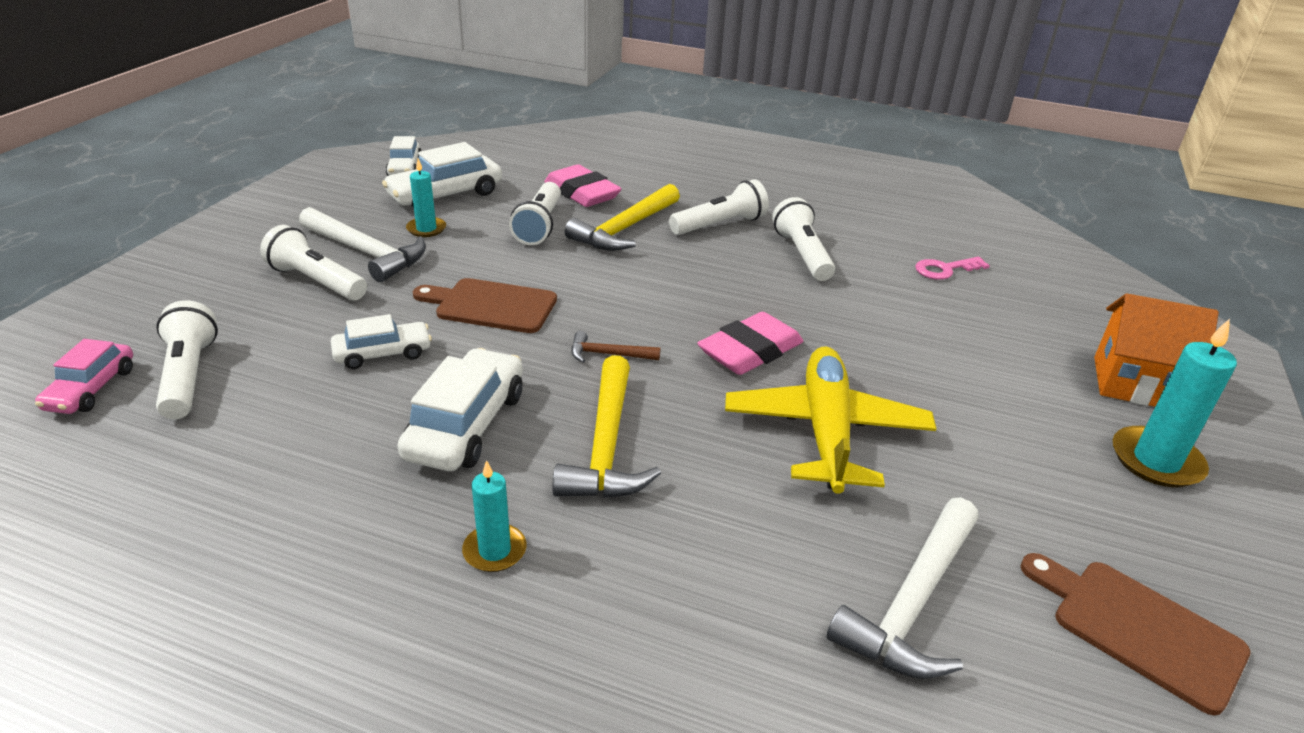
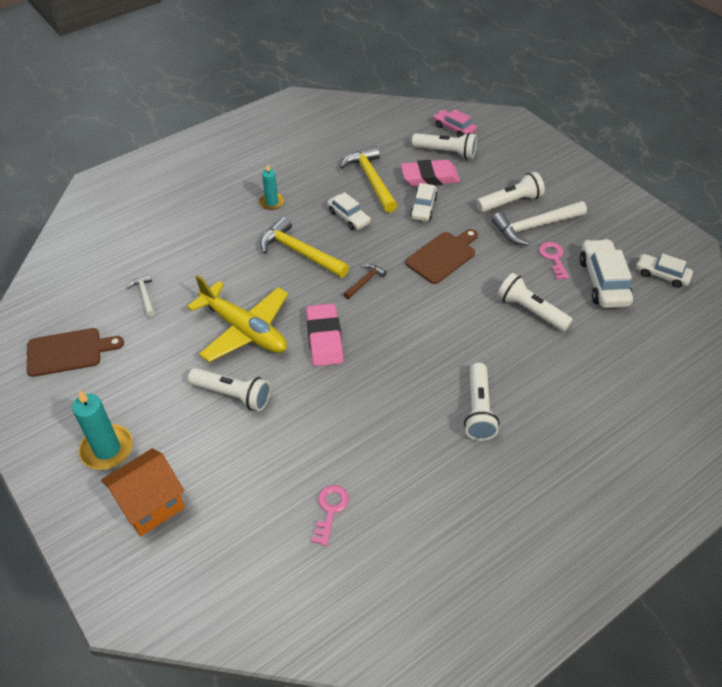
camera: 125 degrees right, 15 degrees up
(426, 229) = (553, 258): turquoise candle -> pink key
(466, 425) = (348, 217): white car -> white car, size x0.62
(582, 193) = (573, 354): pink eraser -> pink eraser (430, 177)
(625, 229) = (502, 352): yellow hammer -> yellow hammer (371, 180)
(802, 254) = (407, 433): white flashlight -> white flashlight (233, 395)
(912, 602) = (145, 295): white hammer -> white hammer, size x0.51

